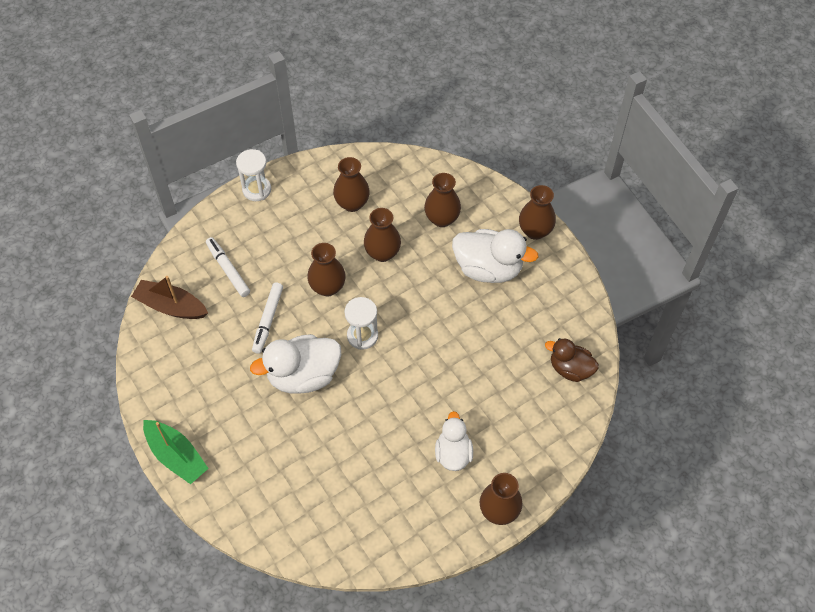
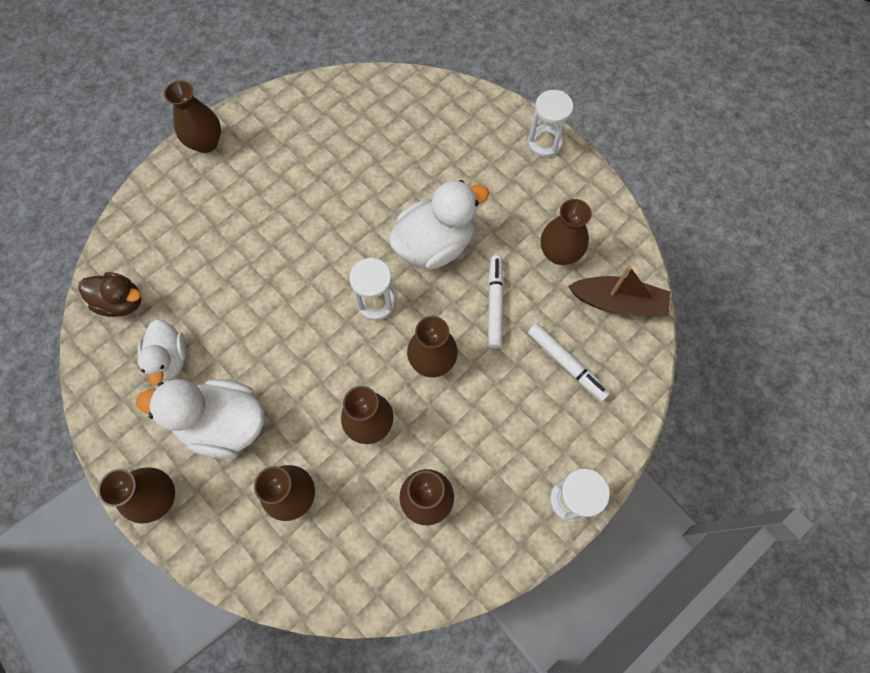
camera: 170 degrees right, 10 degrees up
(176, 456) = (544, 143): green boat -> white hourglass
(202, 352) = (559, 253): none -> brown vase
(453, 453) = (256, 189): white duck -> white duck (170, 359)

